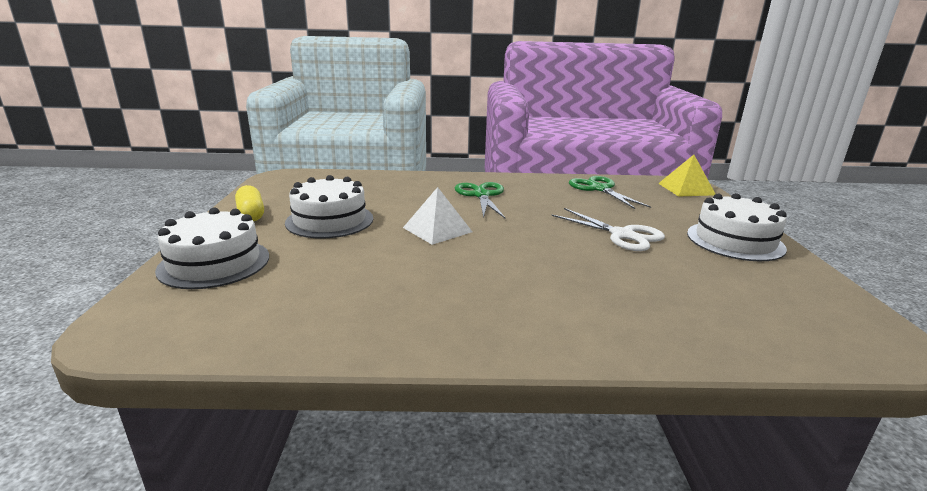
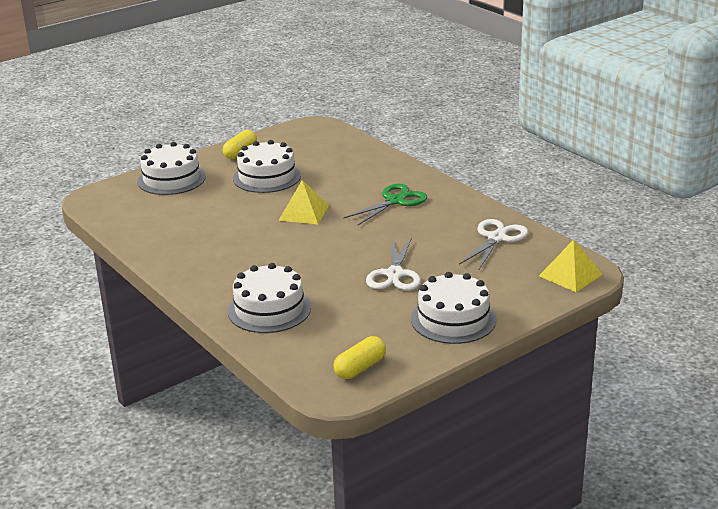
camera: 55 degrees right, 5 degrees up
(437, 229) = (304, 212): white pyramid -> yellow pyramid
(599, 189) = (496, 238): green scissors -> white scissors
(640, 316) = (269, 309): none -> white cake
(825, 310) = (360, 368): none -> yellow capsule

